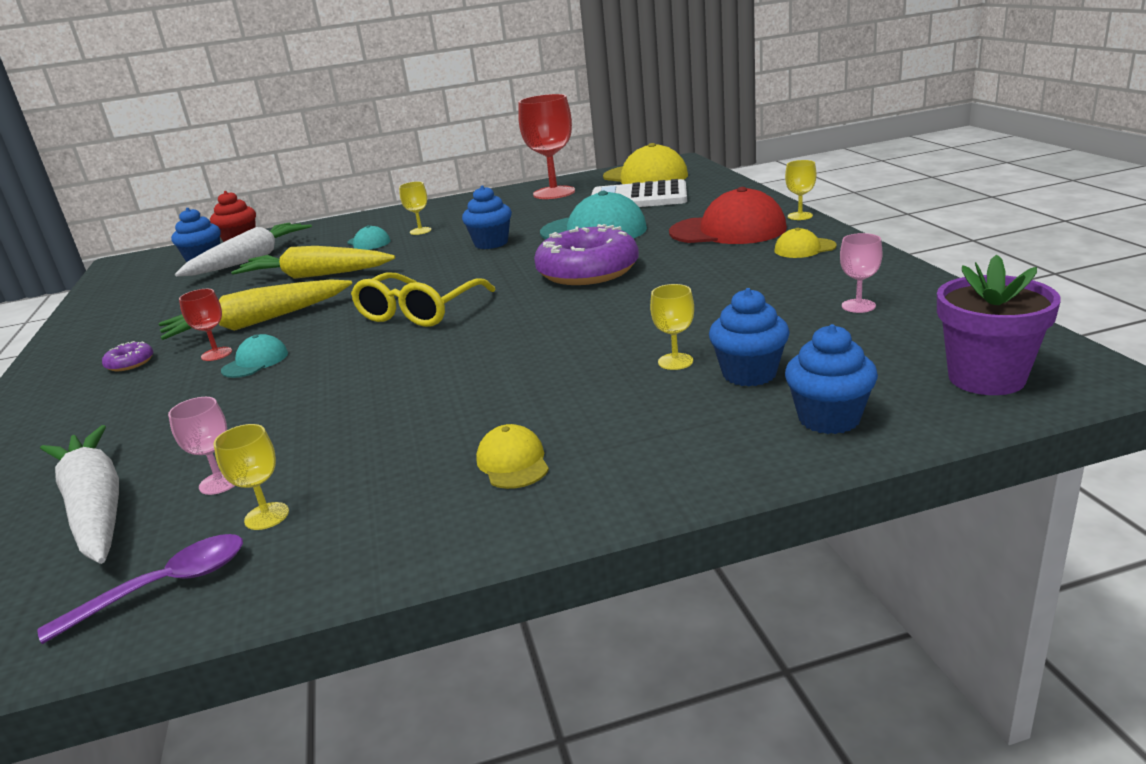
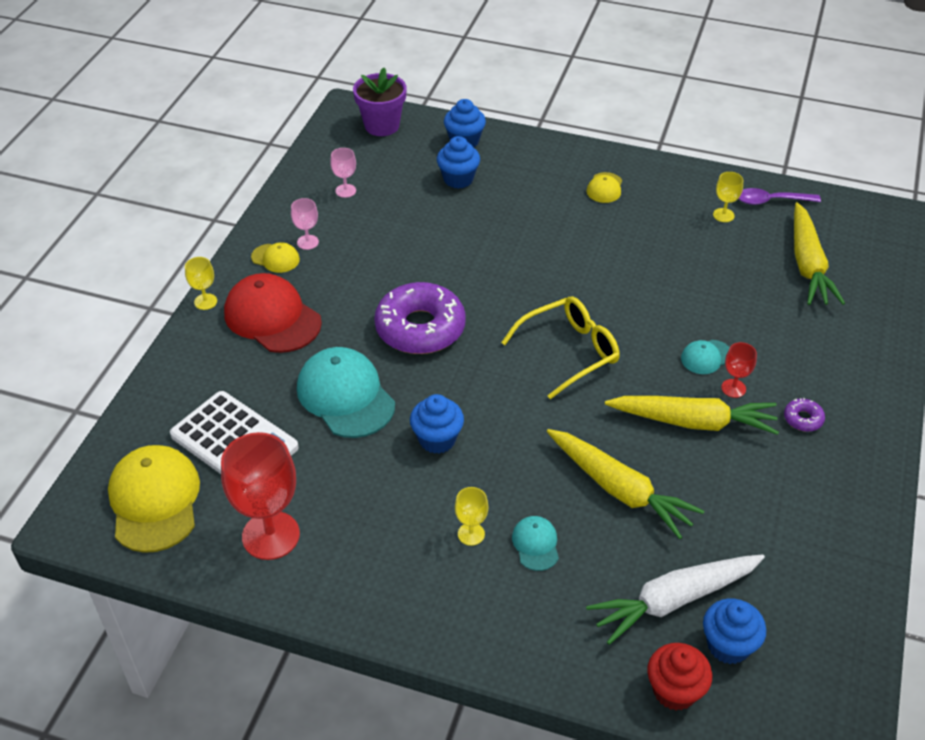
camera: 150 degrees left, 20 degrees up
(95, 507) = (808, 265): white carrot -> yellow carrot
(220, 482) = (743, 248): pink goblet -> pink goblet (307, 242)
(675, 361) = (477, 206): yellow goblet -> none

